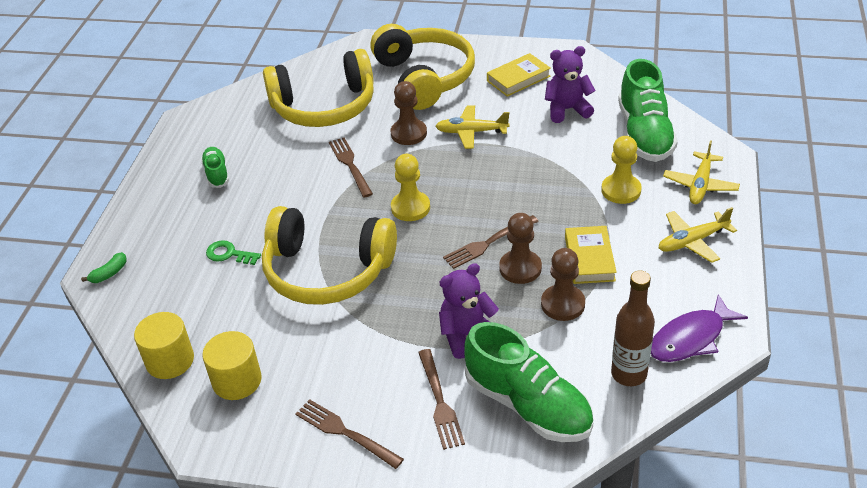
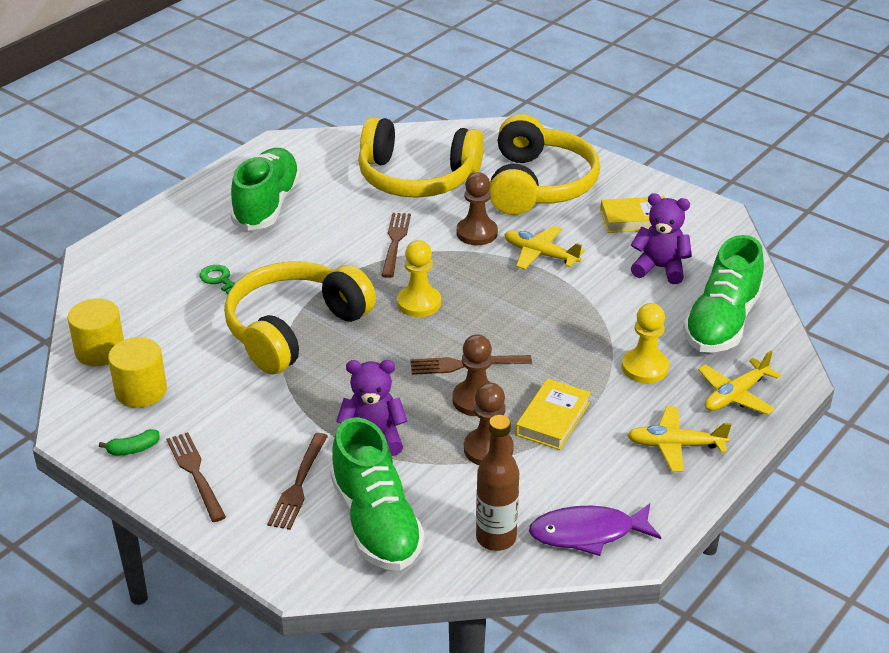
camera: 25 degrees right, 5 degrees down
(109, 273) = (108, 257): green banana -> green banana (133, 449)
(217, 174) = (267, 205): green shoe -> green shoe, size x1.98
(327, 270) = (295, 329): yellow headphones -> yellow headphones turned 90 degrees clockwise

